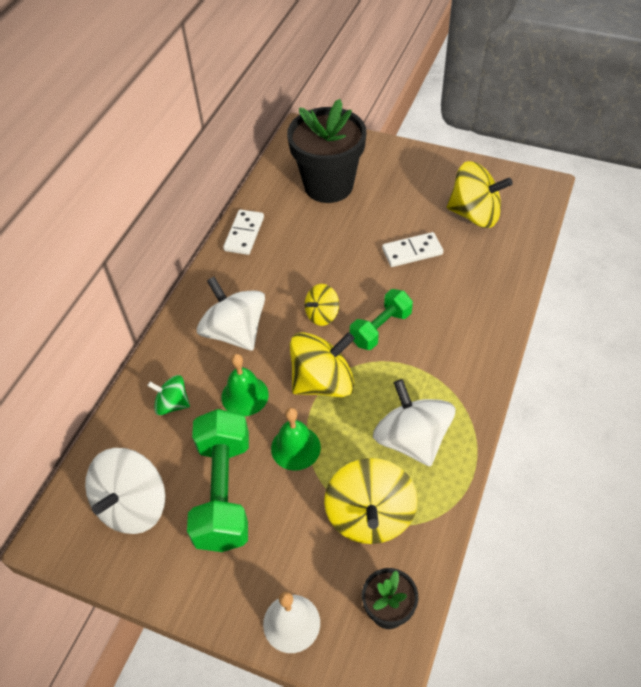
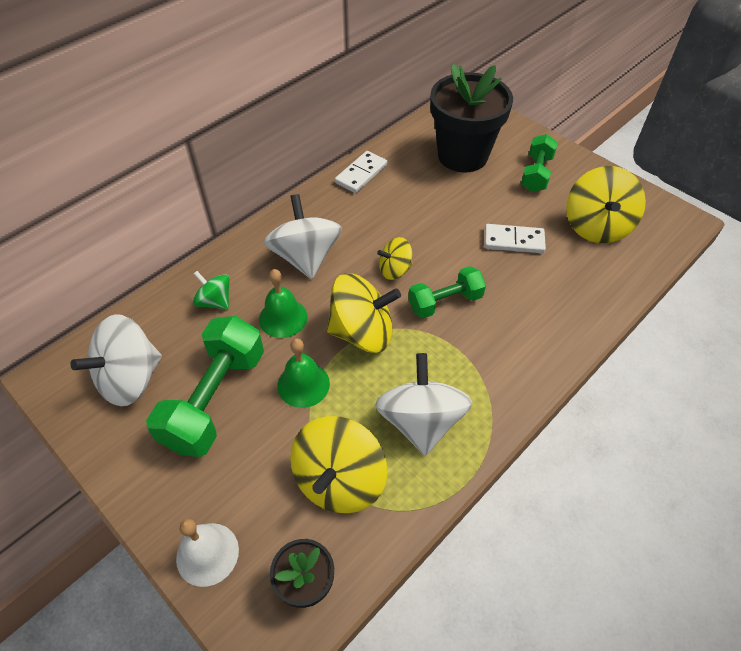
camera: 20 degrees right, 0 degrees up
(402, 182) = (536, 174): none -> green dumbbell
(474, 214) = (596, 226): yellow spinning top -> yellow spinning top turned 60 degrees clockwise

